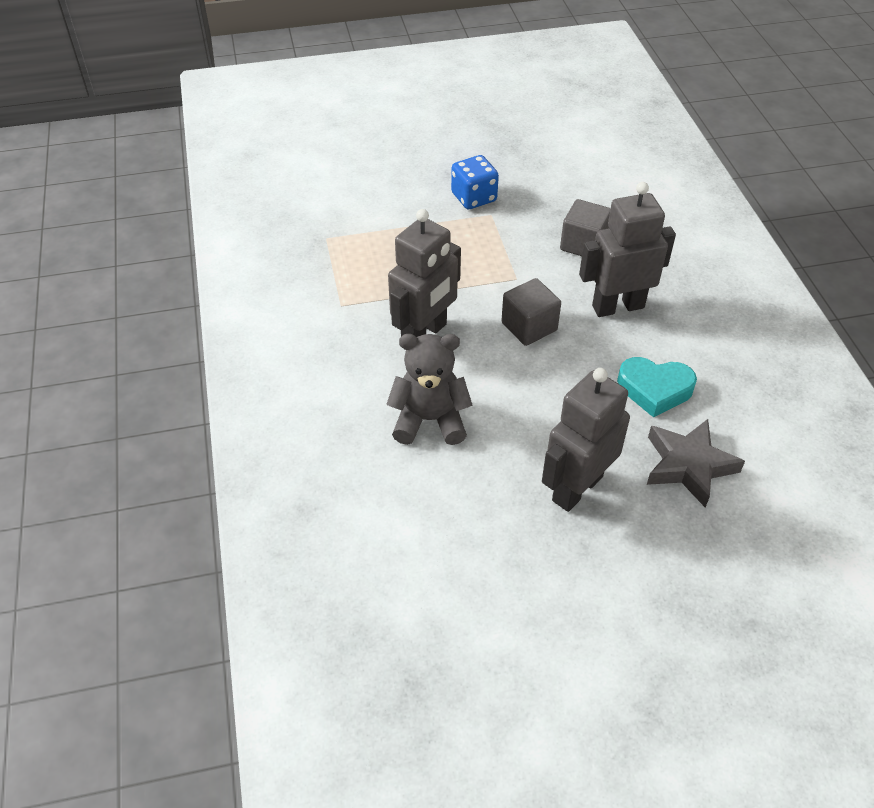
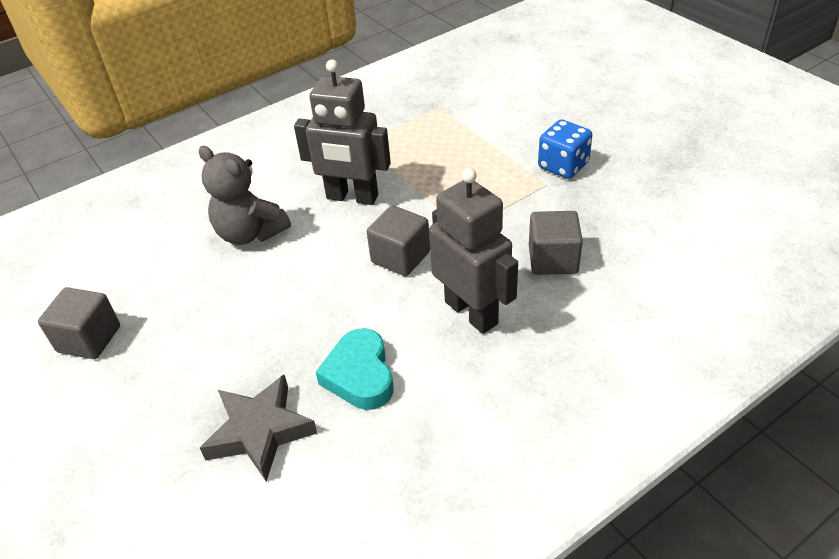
camera: 70 degrees right, 5 degrees down
(429, 420) = (250, 233): grey teddy bear -> grey teddy bear turned 150 degrees clockwise
(516, 577) = (89, 339): none -> grey cube
(576, 488) = (201, 350): grey robot -> none

